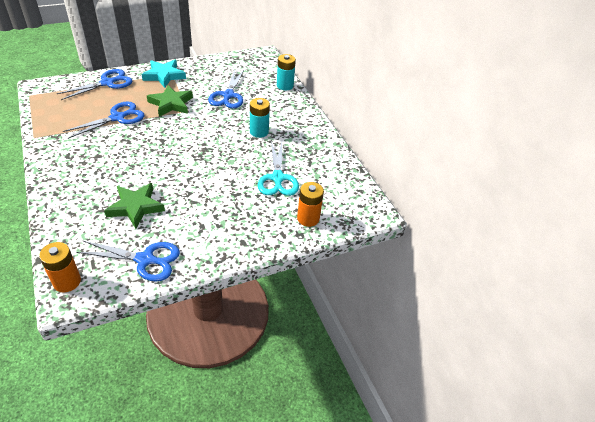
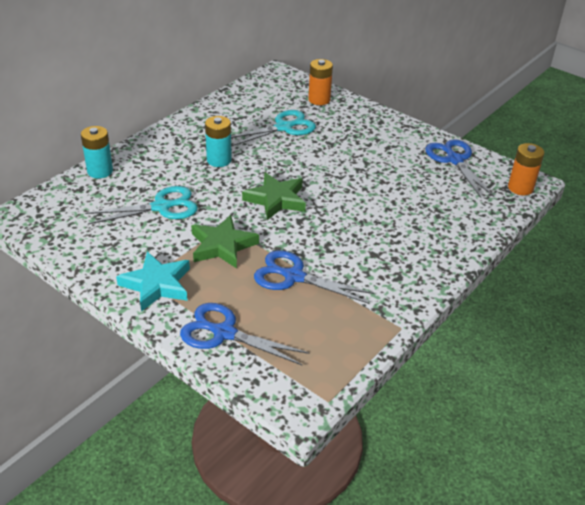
camera: 115 degrees left, 5 degrees down
(135, 207) = (410, 191): green star -> green star (276, 199)
(228, 95) = (162, 207): blue scissors -> turquoise scissors

